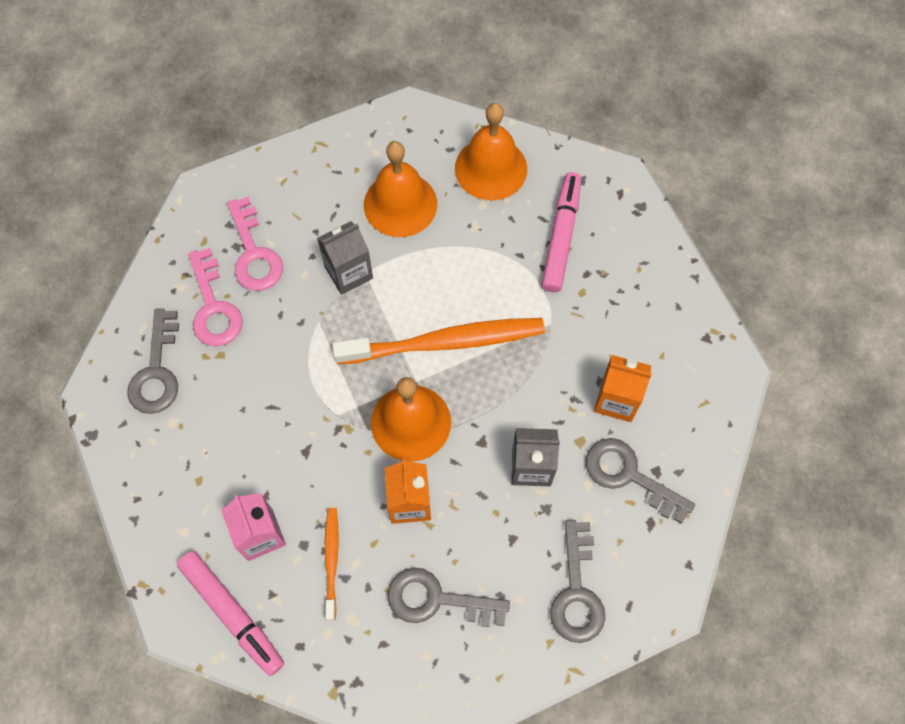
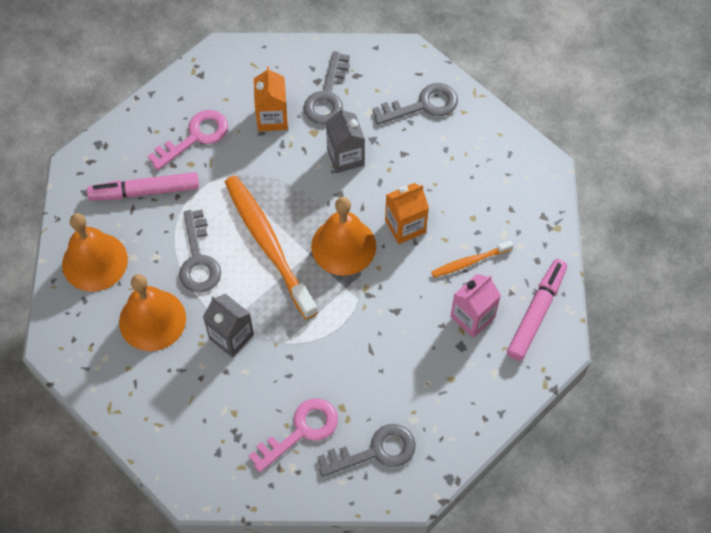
camera: 110 degrees left, 5 degrees down
(254, 253) = (239, 419): pink key -> pink key (195, 137)
(436, 600) = (466, 186): grey key -> grey key (198, 259)

